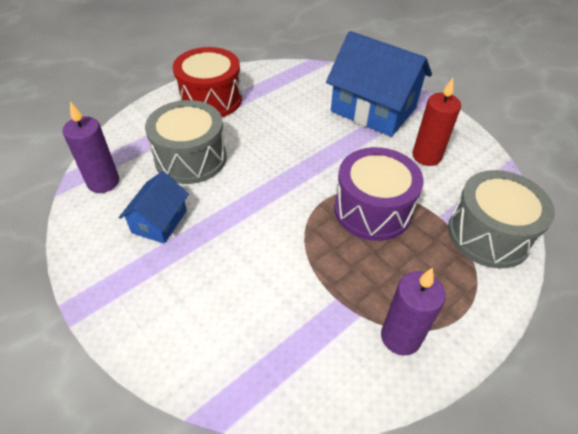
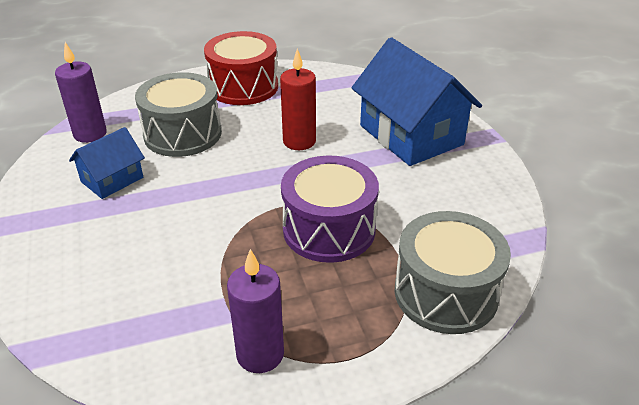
camera: 25 degrees right, 10 degrees down
(426, 156) = (436, 195): red candle -> red candle (299, 141)

